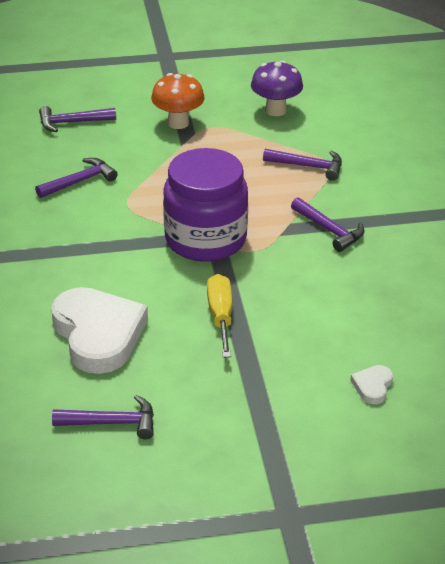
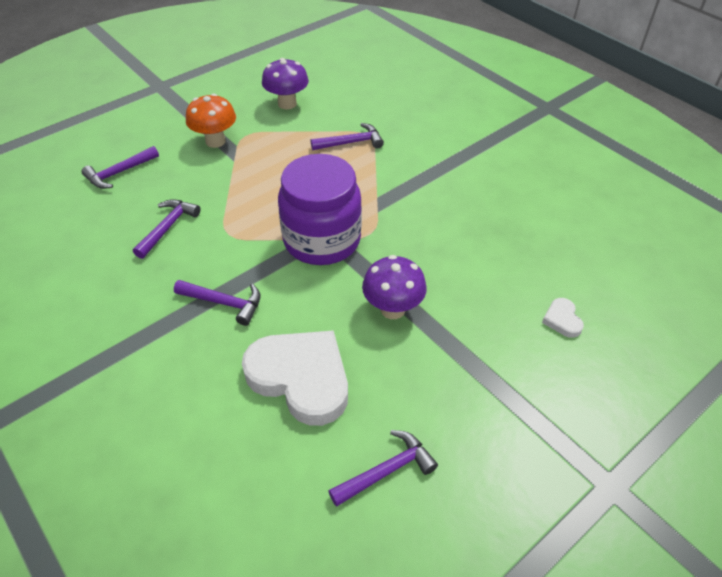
camera: 30 degrees left, 10 degrees up
(220, 316) = (392, 309): yellow screwdriver -> purple mushroom
(329, 230) = (412, 192): purple hammer -> purple hammer (224, 303)

